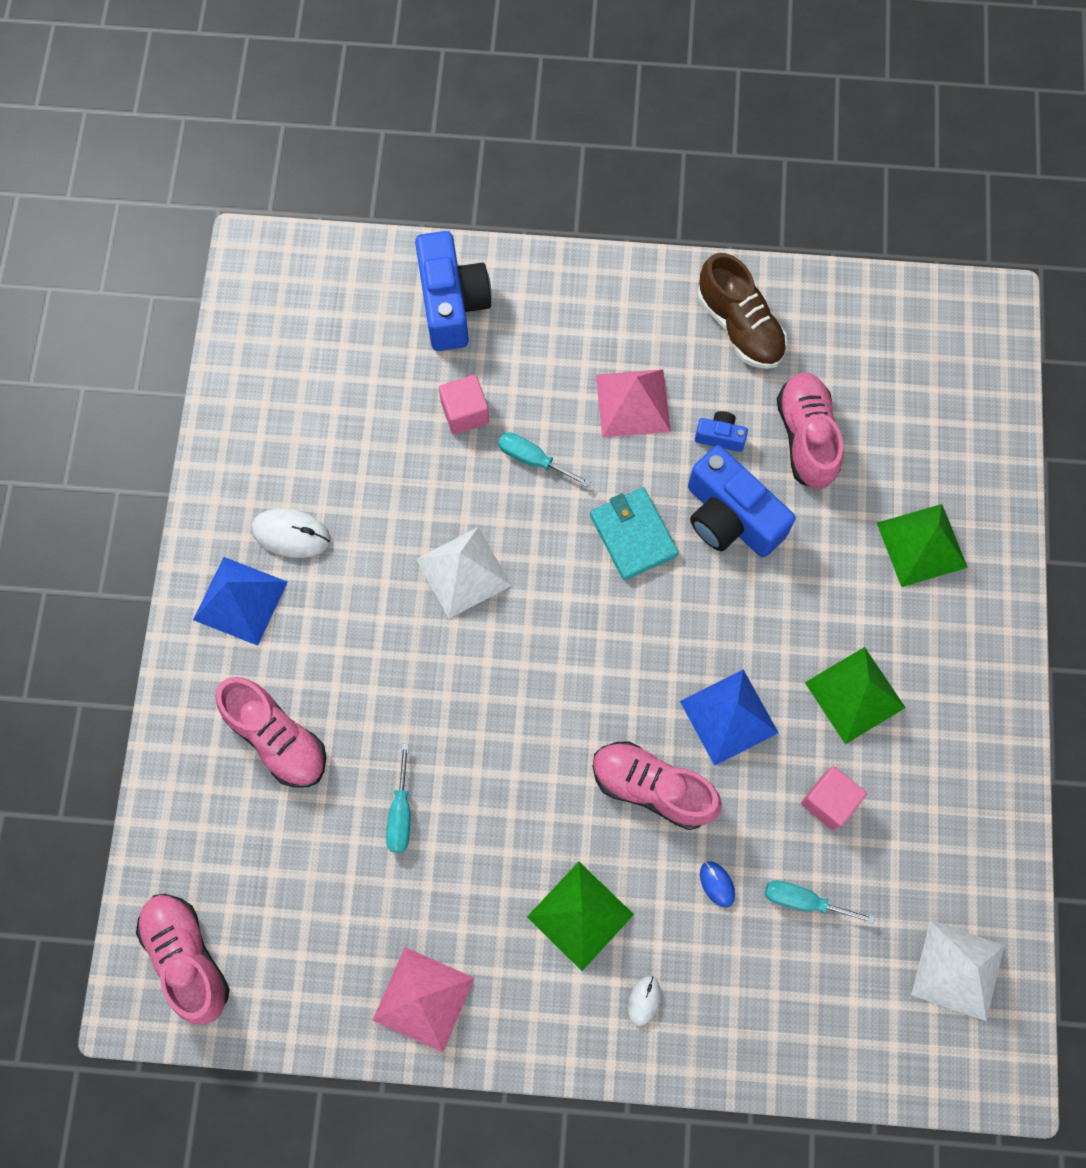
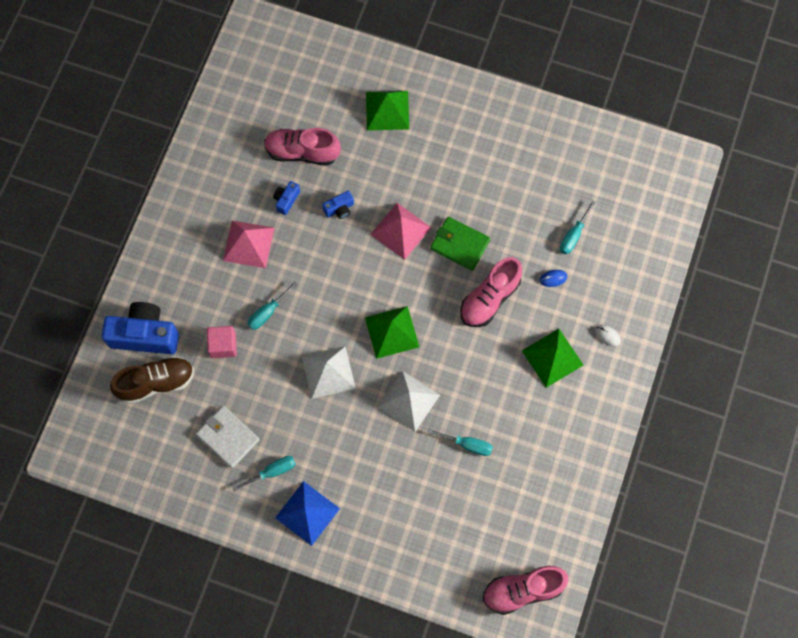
camera: 75 degrees left, 0 degrees up
(277, 738) = (402, 508): pink shoe -> none
(291, 534) = (272, 472): white mouse -> turquoise screwdriver
(328, 458) = (228, 437): none -> white wallet
(423, 998) = (578, 457): pink pyramid -> pink pyramid (400, 231)
(633, 535) = (334, 267): turquoise wallet -> none
(729, 717) = (459, 244): blue pyramid -> green wallet
(730, 517) = (339, 209): blue camera -> blue camera, size x0.46
(739, 326) = (218, 168): brown shoe -> brown shoe (156, 382)
(829, 801) = (522, 205): pink cube -> none
(855, 695) = (465, 173): green pyramid -> green pyramid (392, 332)
(957, 970) = (629, 168): white pyramid -> white pyramid (408, 401)

